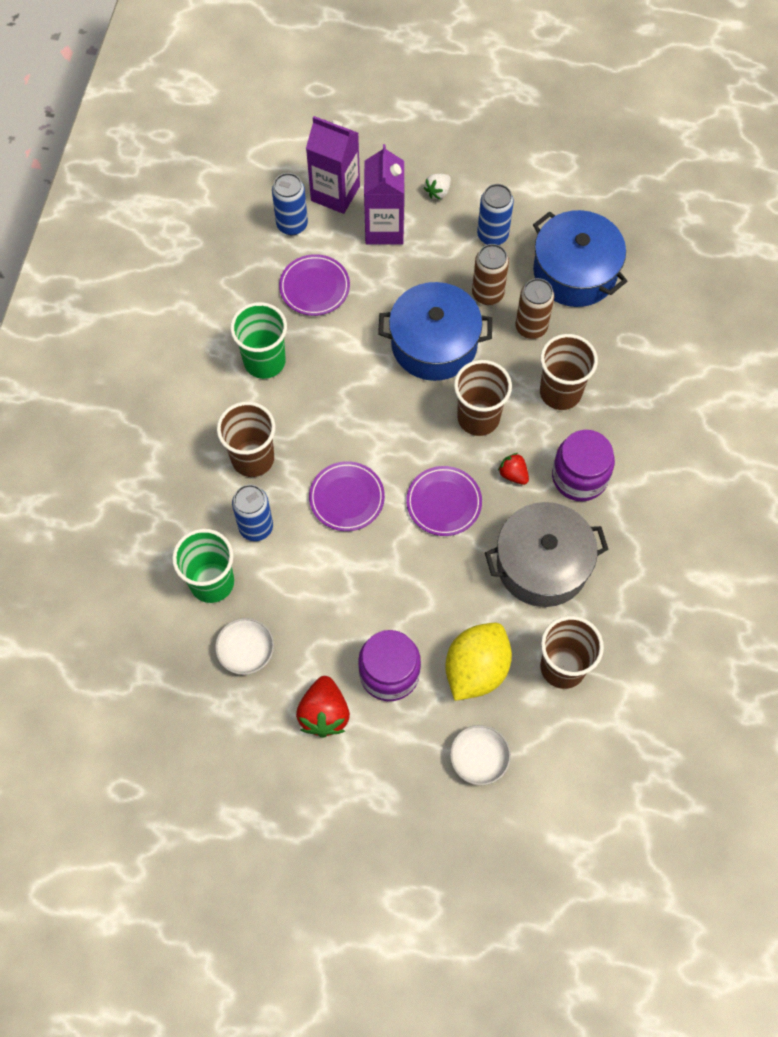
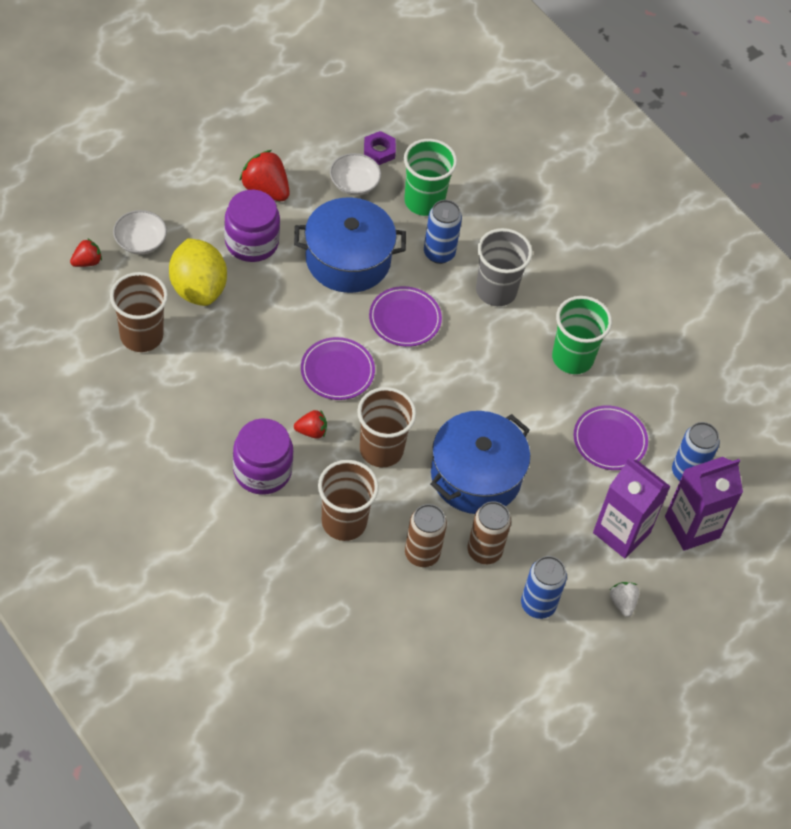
camera: 125 degrees right, 10 degrees down
(189, 663) = (379, 151): none -> purple nut
(252, 458) = (496, 291): brown cup -> grey cup
(542, 564) = (224, 388): grey pot -> none
(542, 779) = (87, 262): none -> red strawberry
(575, 272) = (440, 633): blue pot -> blue pot (348, 259)

